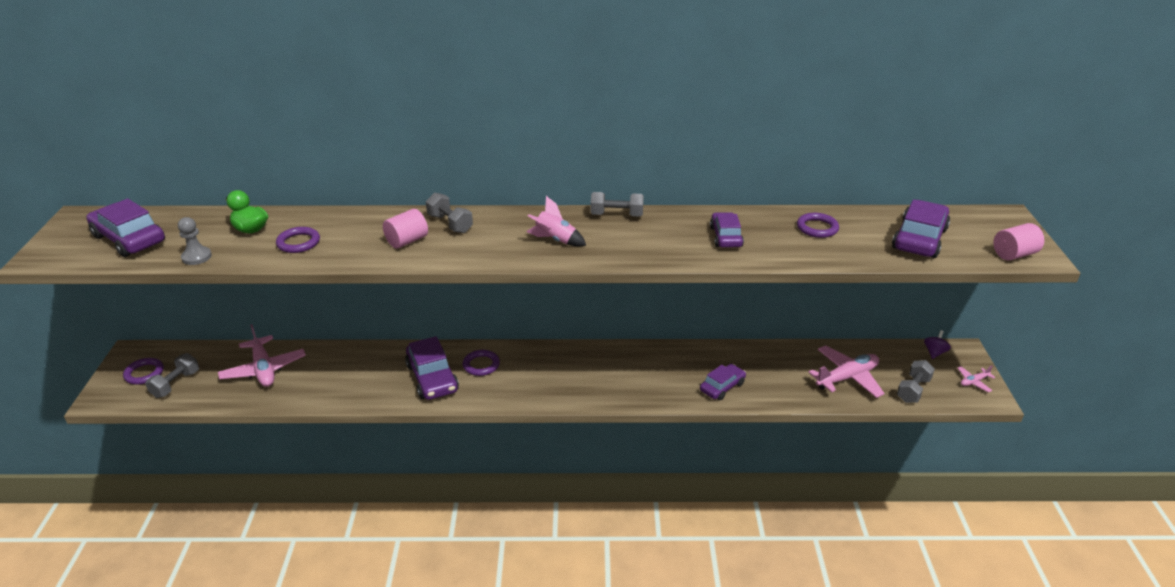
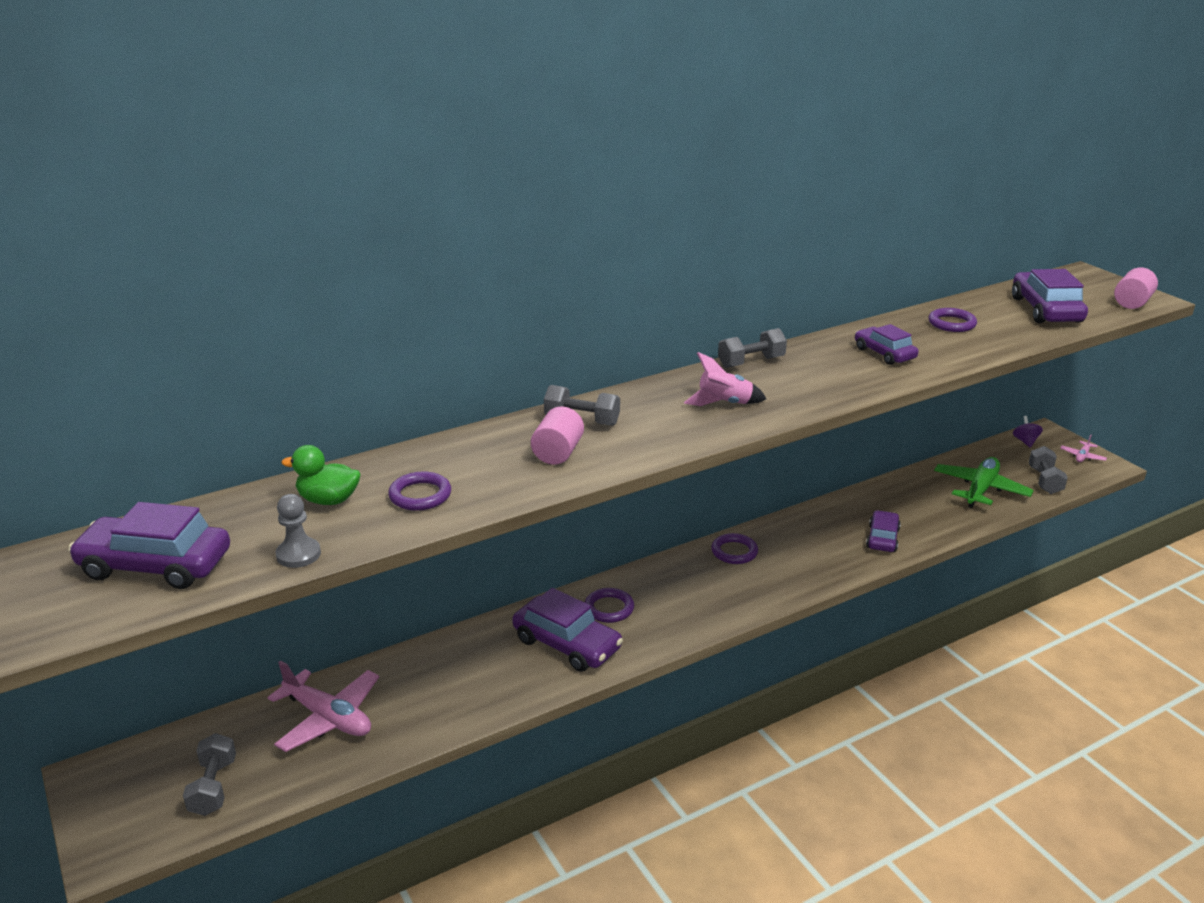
camera: 30 degrees left, 5 degrees down
(144, 373) = (144, 793): purple ring -> purple ring (734, 552)
(847, 378) = (980, 489): pink plane -> green plane

